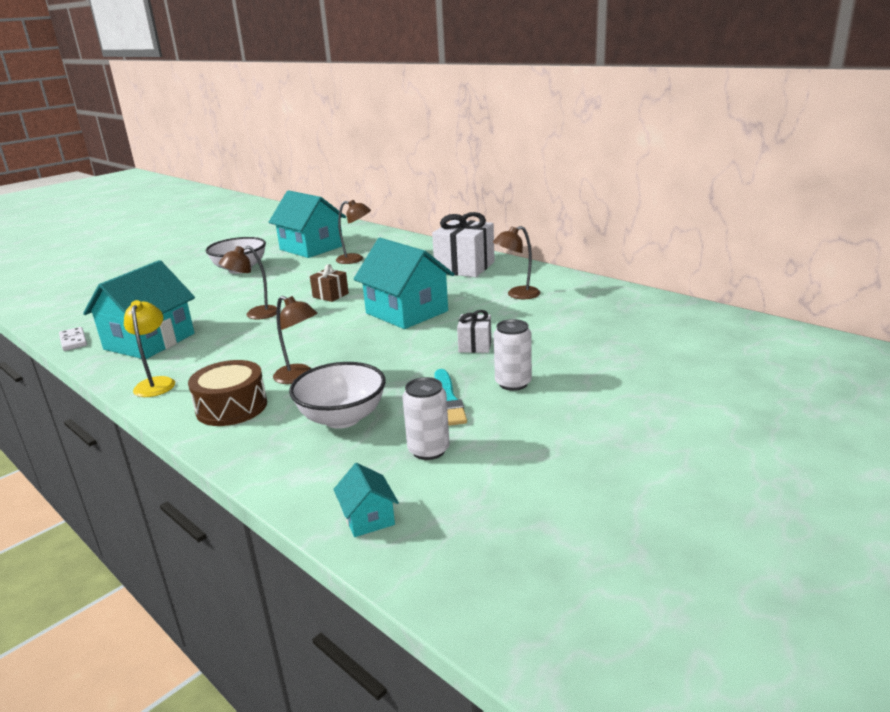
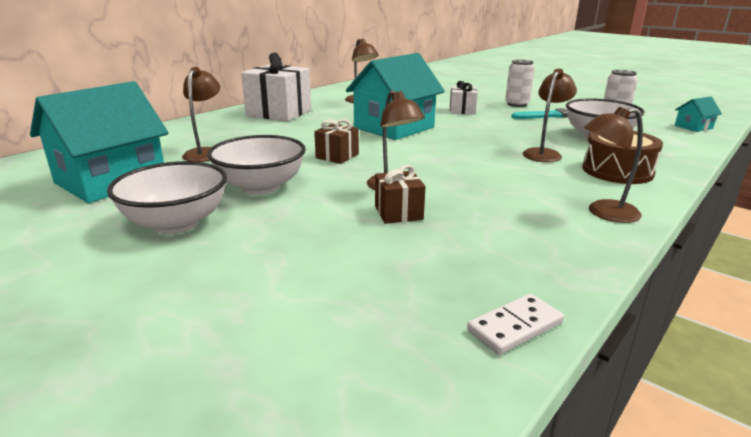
camera: 95 degrees left, 0 degrees up
(149, 341) = (493, 243): turquoise house -> none
(156, 383) = (604, 213): yellow lamp -> brown lamp
(212, 317) = (398, 213): none -> brown gift
(280, 280) = (260, 187): none -> white bowl

